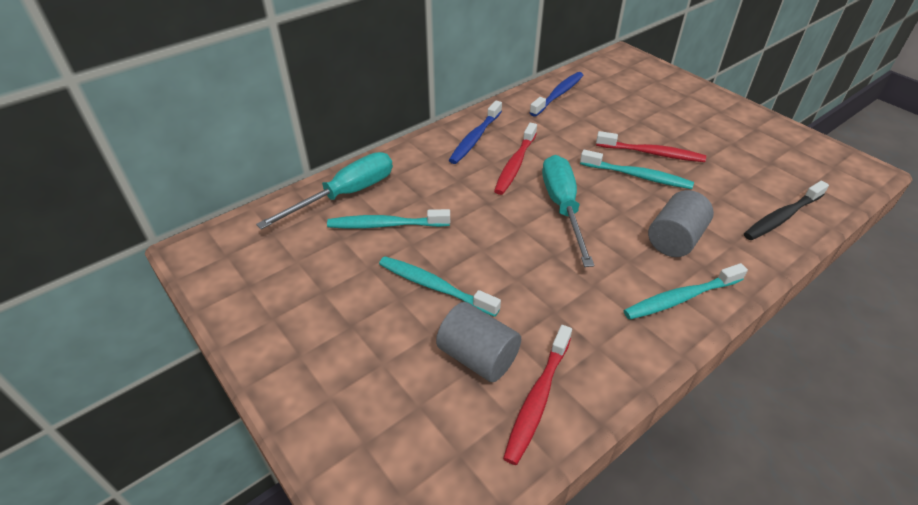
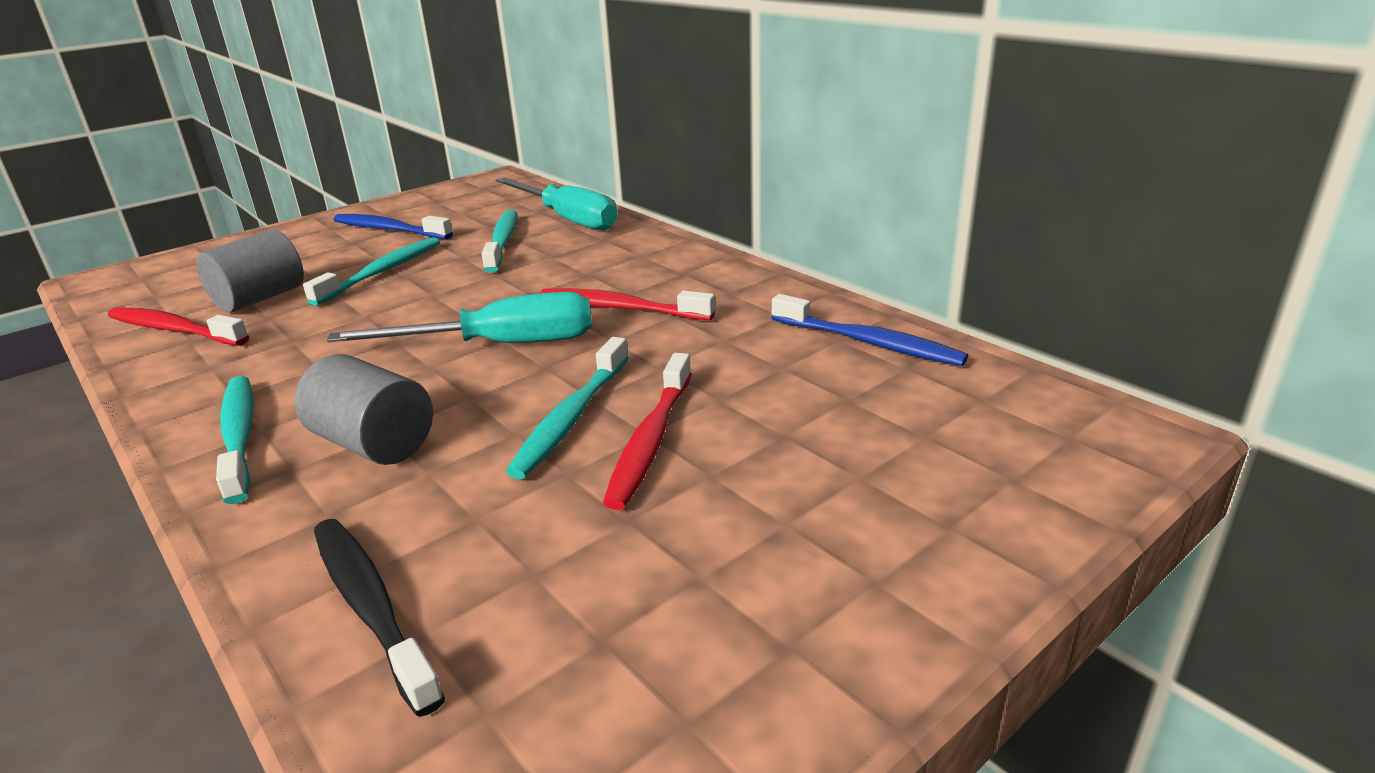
camera: 90 degrees right, 15 degrees down
(475, 138) = (697, 278): blue toothbrush -> blue toothbrush (390, 230)

